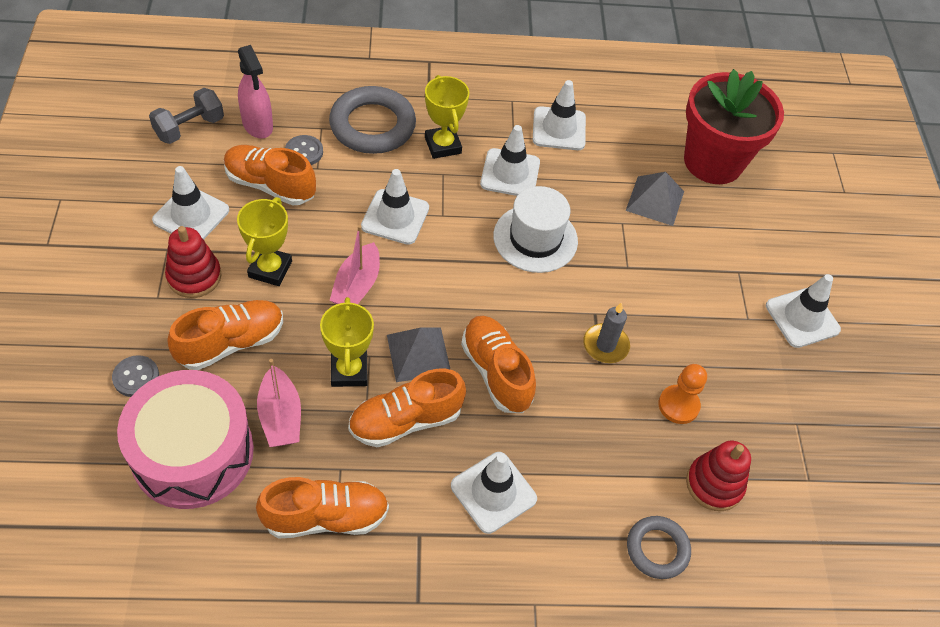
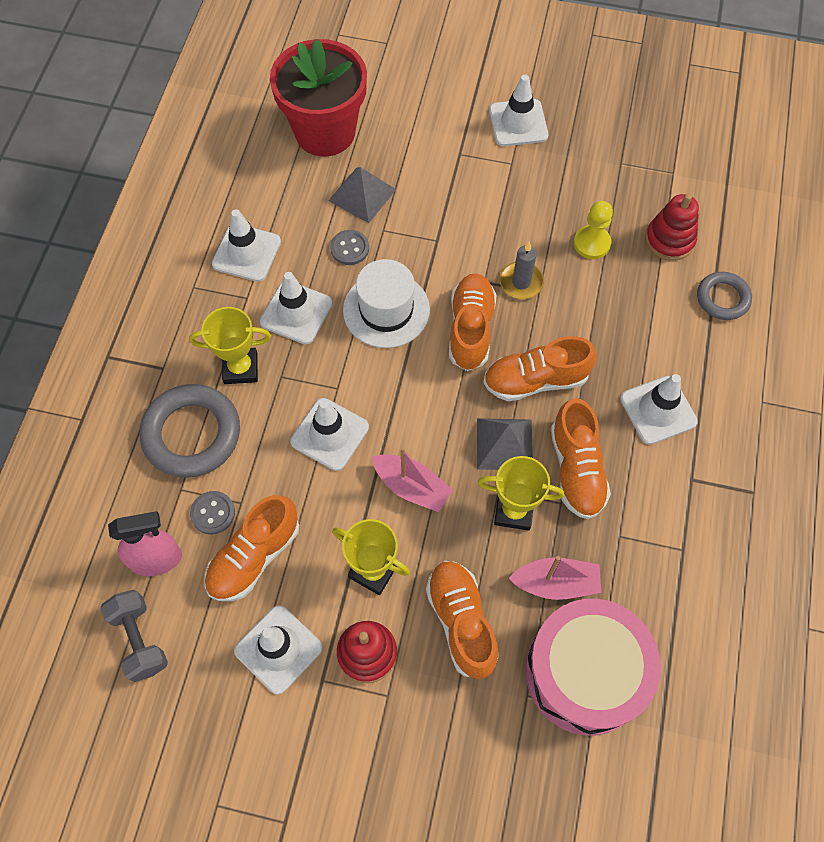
camera: 70 degrees left, 10 degrees up
(136, 377) = (488, 725): grey button -> grey button (349, 248)
(326, 517) = (667, 556): orange shoe -> orange shoe (470, 329)
(678, 405) = (591, 243): orange pawn -> yellow pawn

